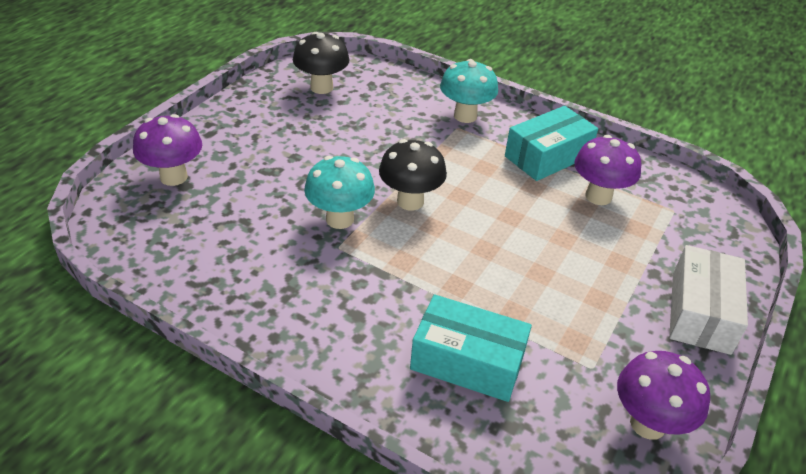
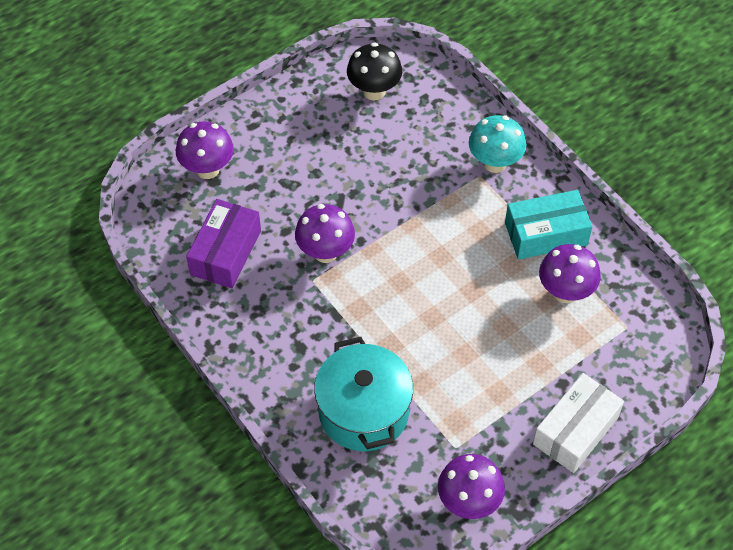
camera: 25 degrees right, 15 degrees up
(225, 245) = (226, 252): none -> purple box
(339, 219) = (325, 252): turquoise mushroom -> purple mushroom
(410, 201) = (393, 250): black mushroom -> none
(467, 361) = (363, 411): turquoise box -> turquoise pot

